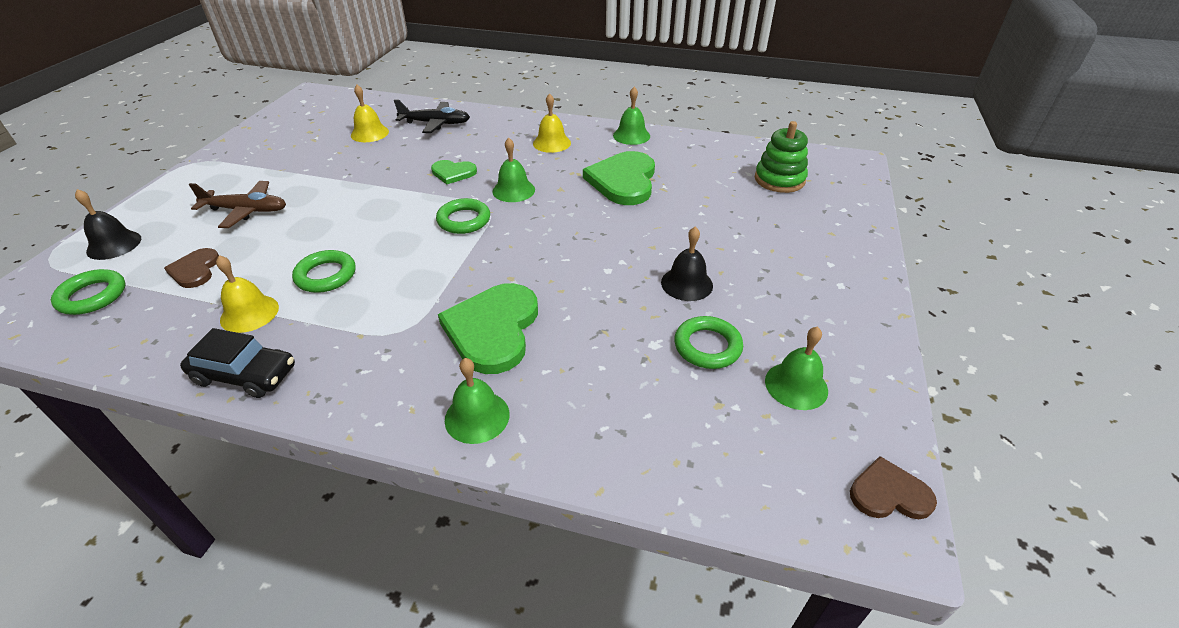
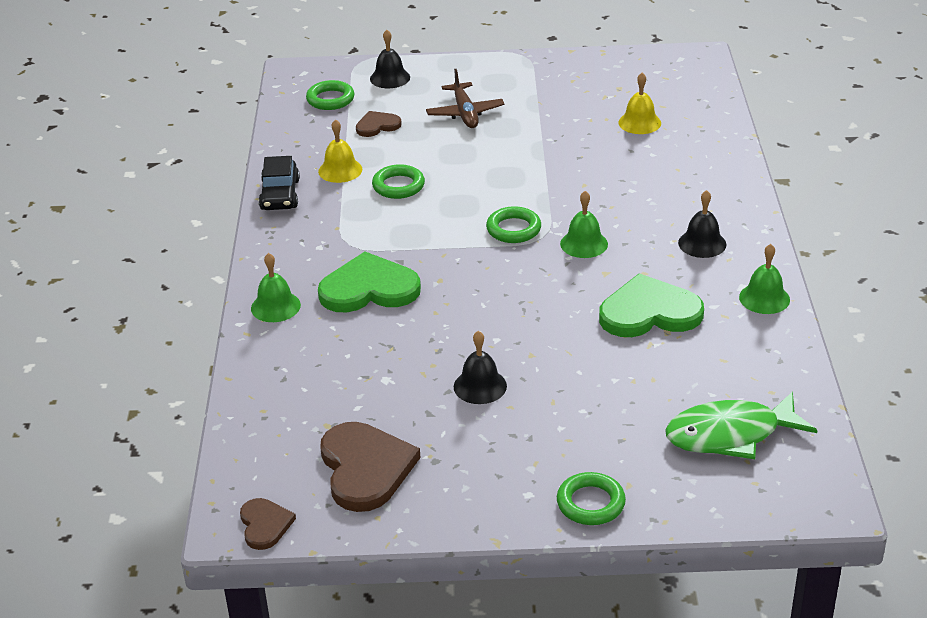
camera: 75 degrees right, 5 degrees down
(435, 123) = (691, 154): black plane -> none
(453, 173) = (594, 198): green heart -> none
(551, 143) = (702, 243): yellow bell -> black bell
(707, 346) = (395, 410): green ring -> green ring (590, 503)
(779, 180) = (730, 434): green stacking toy -> green fish
(796, 385) = (365, 468): green bell -> brown heart

